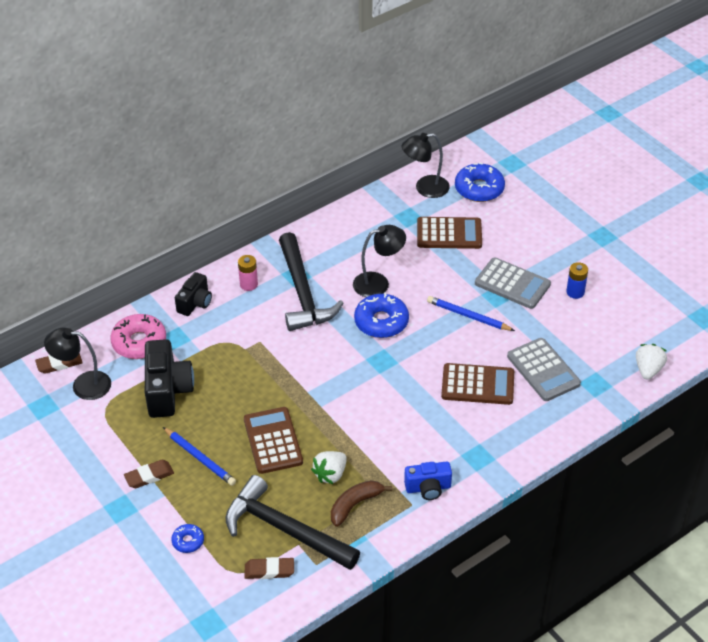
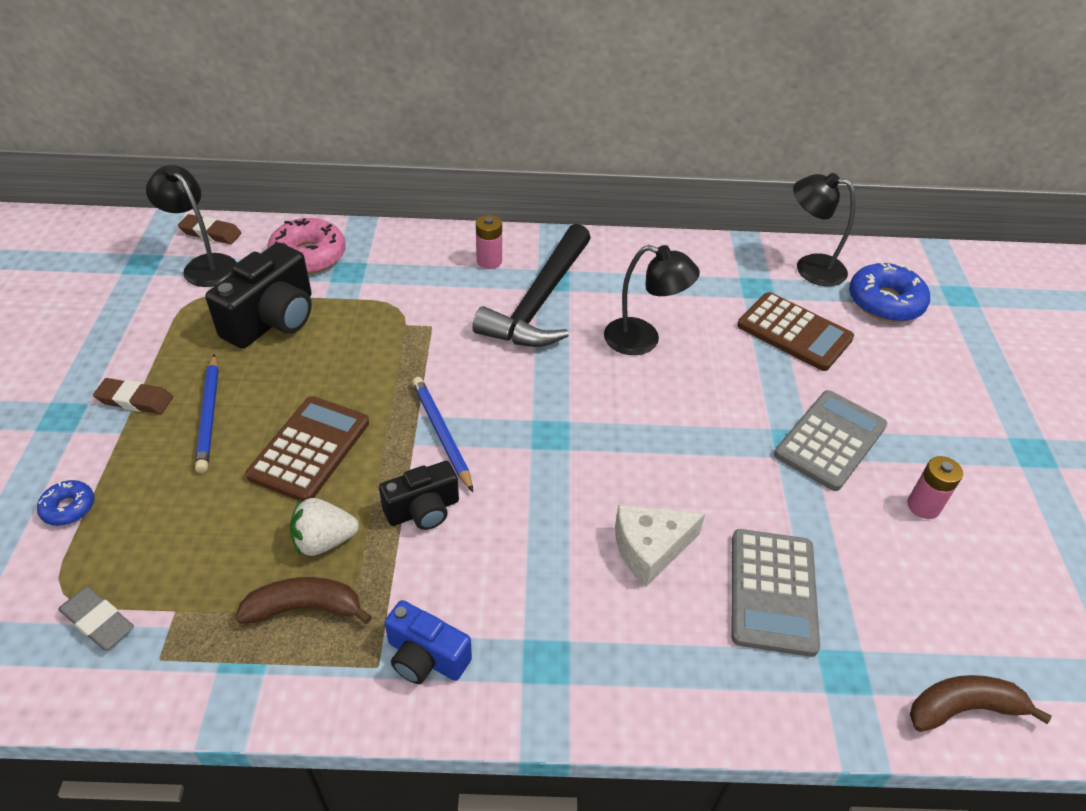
camera: 35 degrees right, 0 degrees up
(195, 303) = (411, 249): black camera -> black camera (423, 510)
(269, 570) = (98, 621): brown eraser -> grey eraser
(284, 529) = (184, 576): black hammer -> none
(381, 322) = (599, 386): blue donut -> none
(468, 316) = (725, 446): blue pencil -> blue pencil (441, 434)
(477, 385) = (650, 549): brown calculator -> white cheese
(512, 284) = (830, 440): grey calculator -> grey calculator turned 120 degrees counterclockwise
(575, 292) = (923, 506): blue battery -> pink battery
(648, 369) = (963, 708): white strawberry -> brown banana

